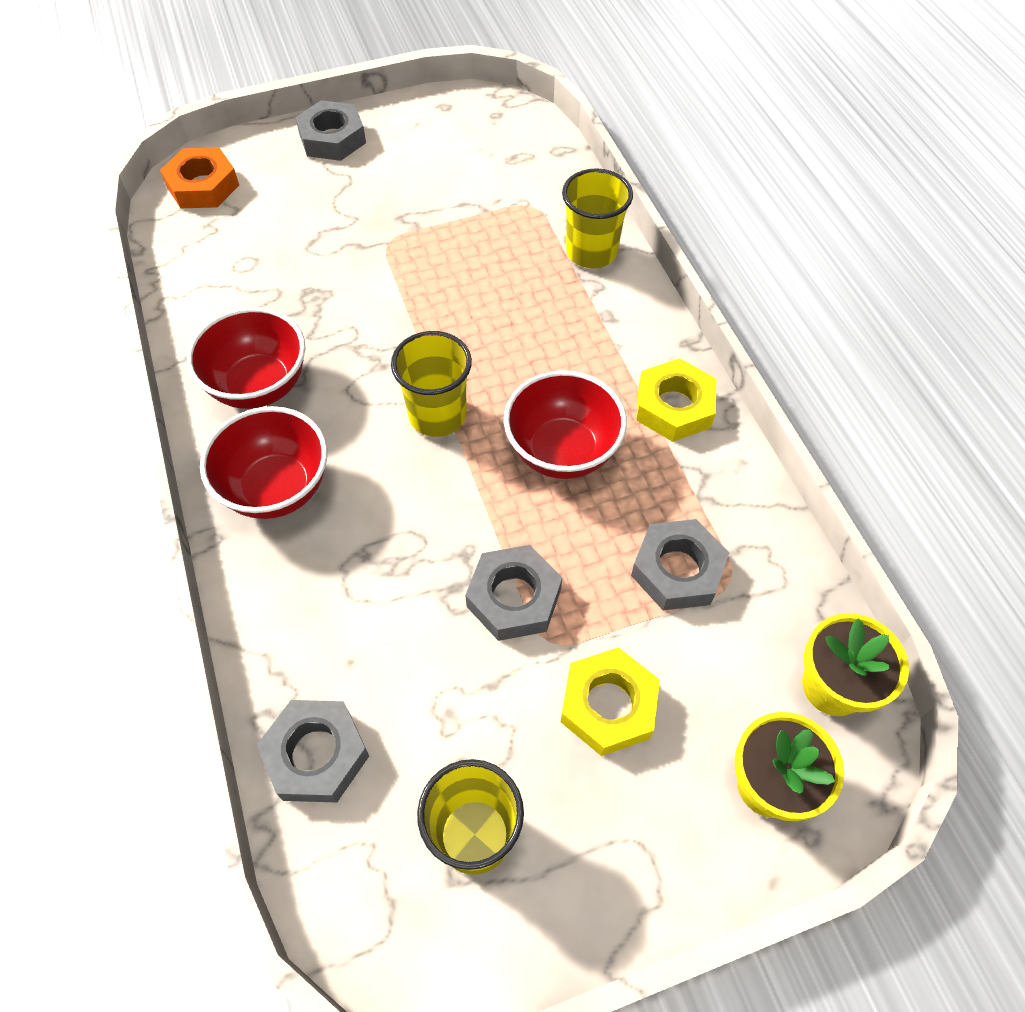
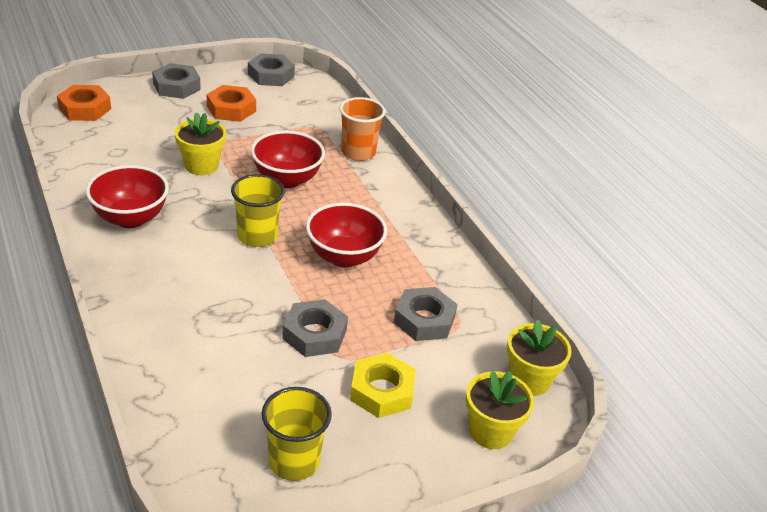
camera: 10 degrees left, 20 degrees down
(277, 488) = (145, 274): red bowl -> red bowl (287, 179)
(316, 754) = (180, 419): grey nut -> grey nut (271, 75)
(362, 285) = (201, 165): none -> yellow flower pot
(409, 177) = (231, 109): none -> orange nut
(591, 252) = (358, 152): yellow cup -> orange cup
(674, 407) = (417, 234): yellow nut -> none

